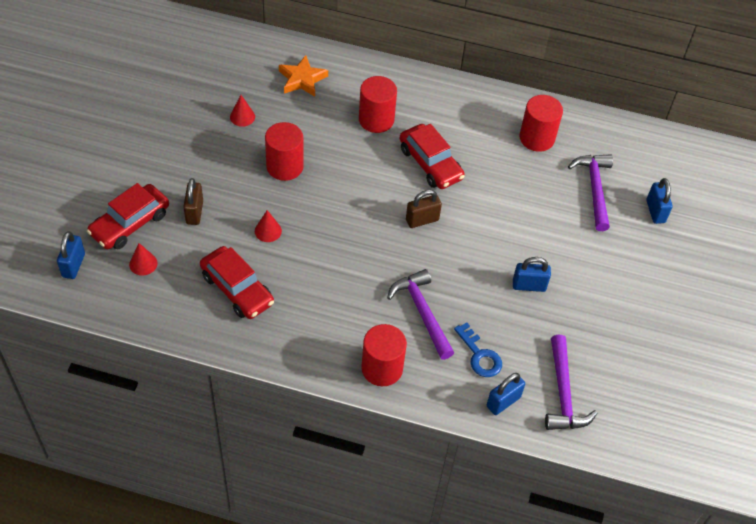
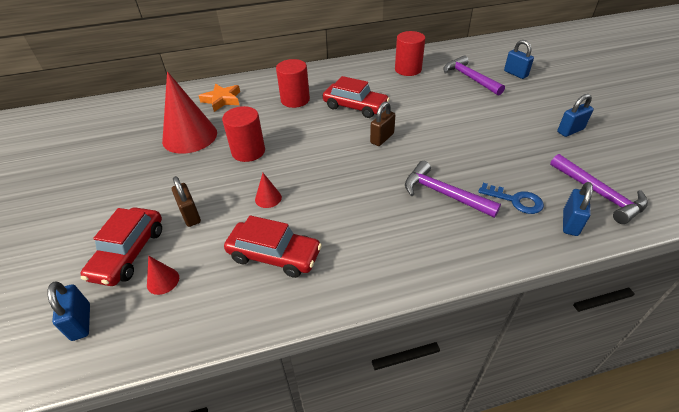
camera: 25 degrees left, 10 degrees down
(242, 117) = (190, 136): red cone -> red cone, size x2.40
(382, 368) = (456, 251): red cylinder -> none
(529, 285) = (494, 142): blue padlock -> blue padlock (570, 131)

